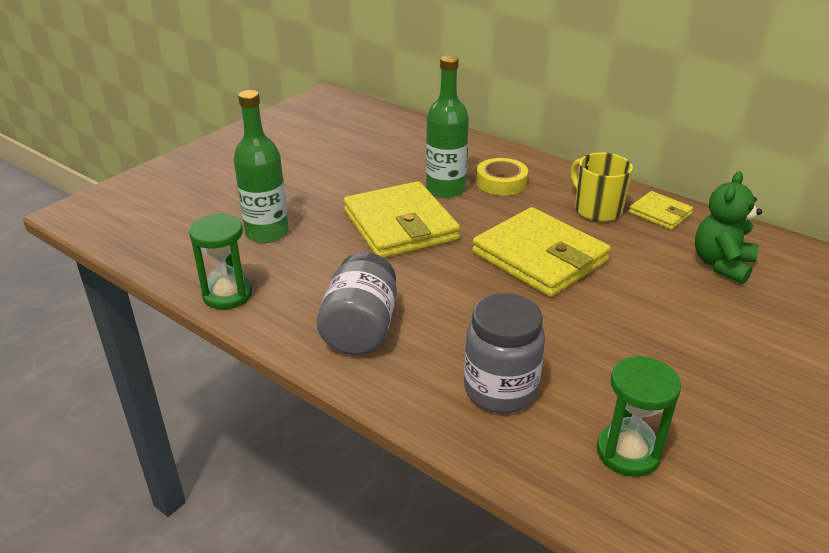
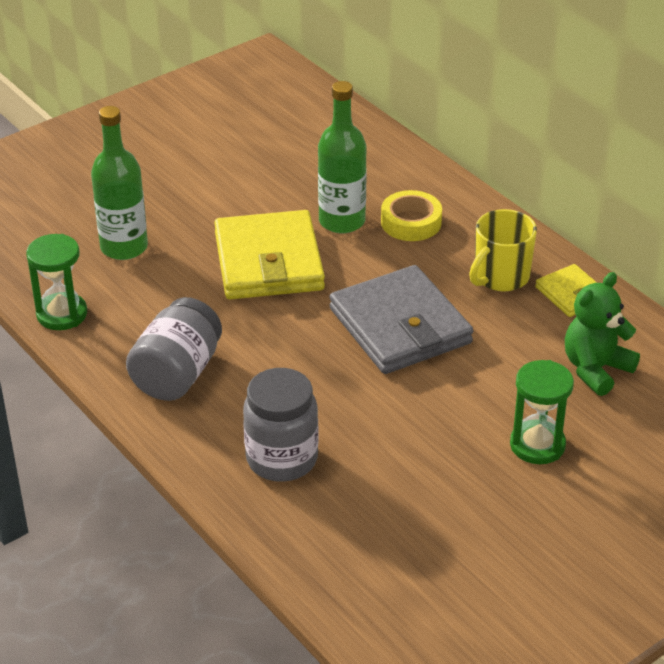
camera: 15 degrees right, 5 degrees up
(540, 257) = (400, 326): yellow wallet -> grey wallet
(596, 210) = (500, 277): yellow mug -> yellow mug turned 120 degrees counterclockwise
(628, 452) = (366, 537): green hourglass -> green hourglass (537, 445)

